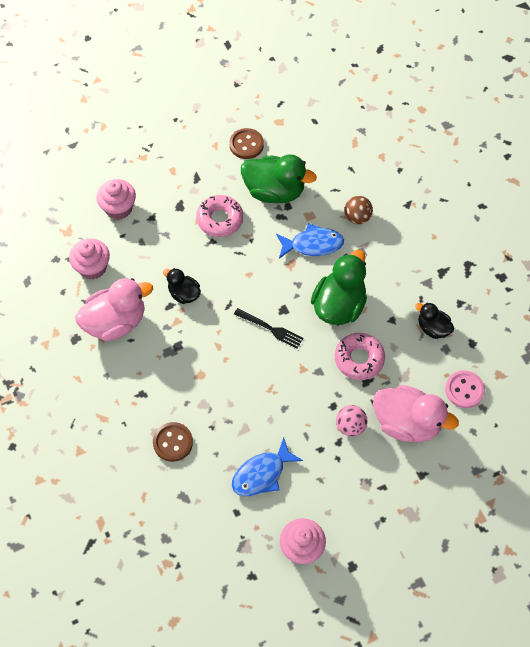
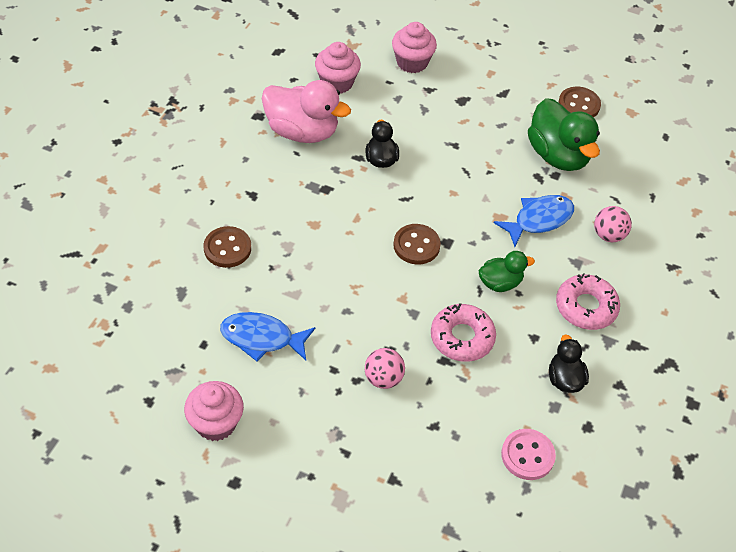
camera: 45 degrees right, 10 degrees down
(220, 219) = (482, 136): pink donut -> pink donut (586, 307)
(270, 329) = (416, 245): black fork -> brown button
(313, 244) = (539, 220): blue fish -> blue fish turned 75 degrees counterclockwise
(339, 305) = (500, 283): green duck -> green duck, size x0.55
(357, 217) = (608, 235): brown ball -> pink ball
(407, 423) = (436, 426): pink duck -> none

